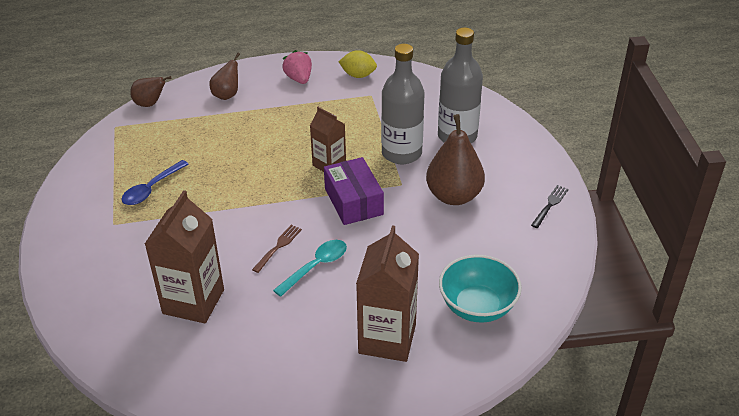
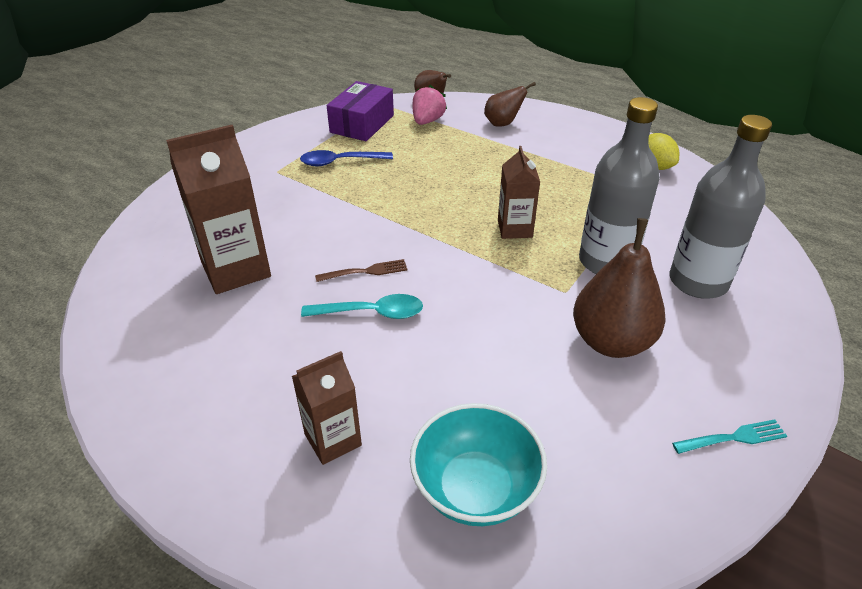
camera: 45 degrees right, 0 degrees up
(299, 79) = (587, 142): pink strawberry -> pink strawberry (427, 121)
(353, 201) = (492, 276): purple box -> purple box (362, 124)
(387, 339) = (333, 439): brown carton -> brown carton, size x0.60
(550, 205) = (732, 438): black fork -> turquoise fork

